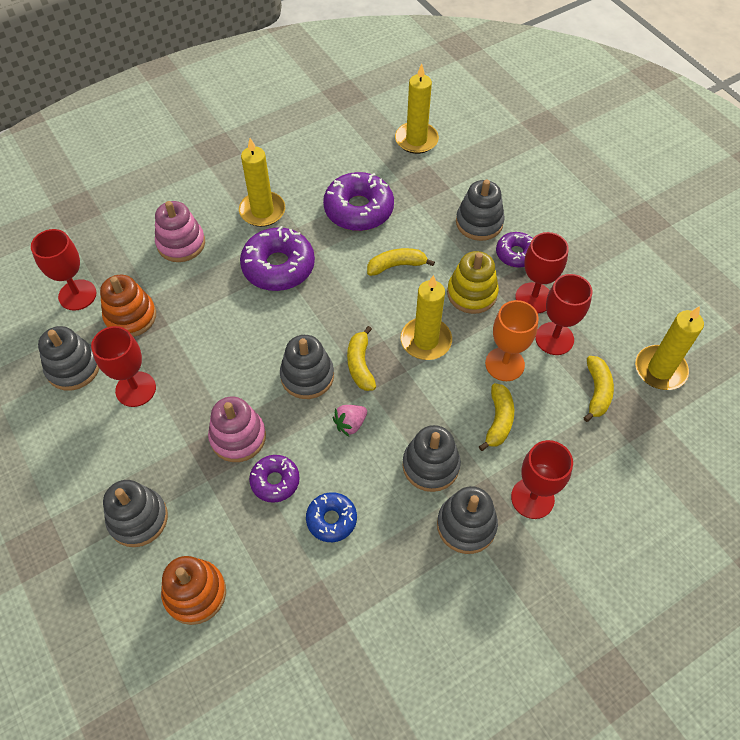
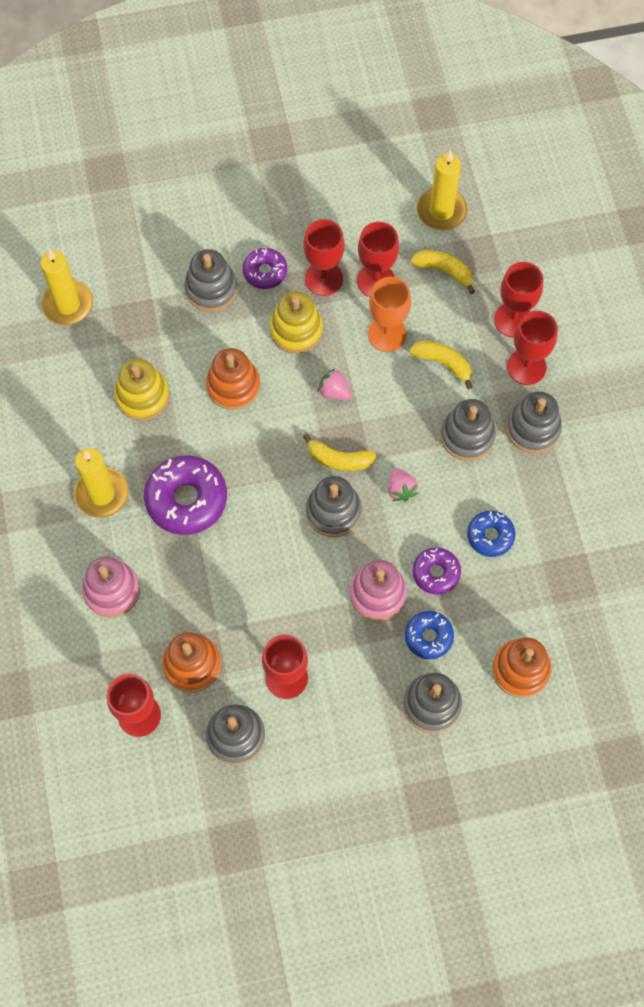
camera: 70 degrees left, 10 degrees up
(207, 495) = (428, 637): none -> blue donut
(358, 209) = (142, 396): purple donut -> yellow stacking toy
(396, 265) = (233, 386): yellow banana -> orange stacking toy
(426, 340) = (334, 392): yellow candle -> pink strawberry
(578, 470) = (513, 320): none -> red goblet

